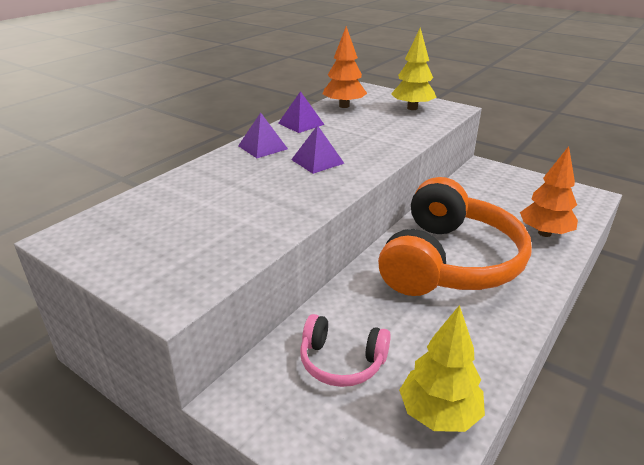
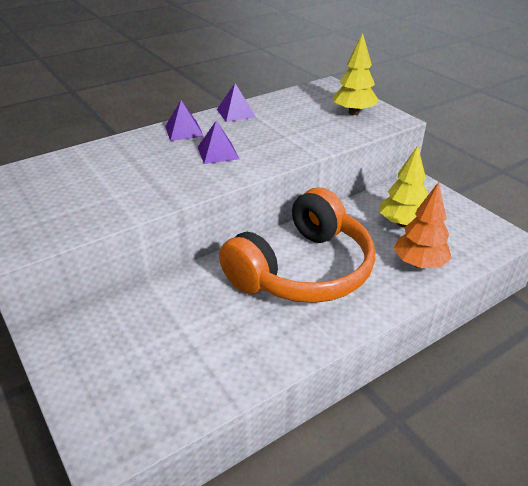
camera: 20 degrees right, 5 degrees up
(342, 361) = (146, 331): pink headphones -> none
(344, 106) = (290, 100): orange tree -> none
(439, 414) = (188, 395): yellow tree -> yellow tree (402, 223)

